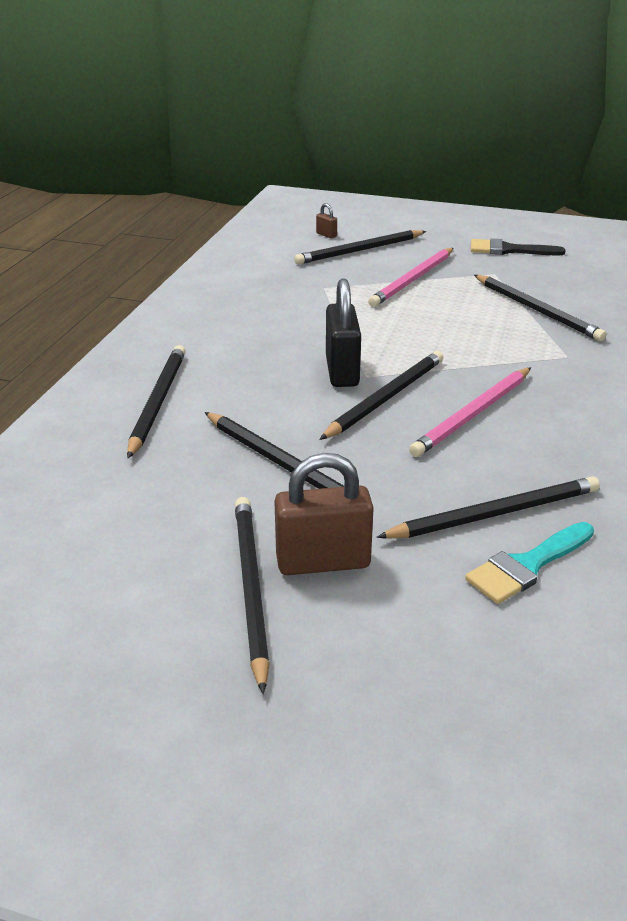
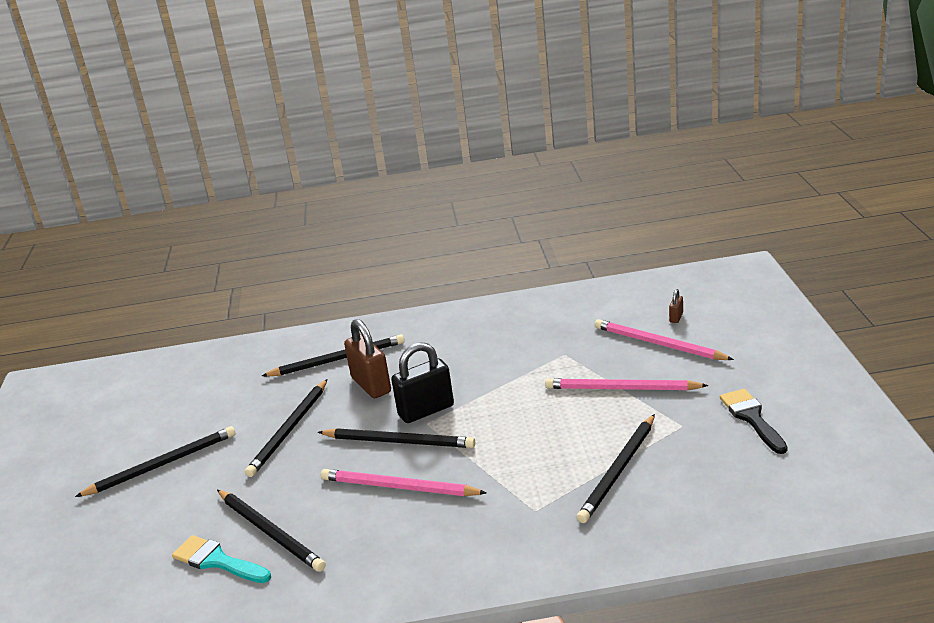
camera: 70 degrees right, 5 degrees down
(323, 562) = (193, 481): brown padlock -> brown padlock (371, 385)
(359, 250) = (658, 344): black pencil -> pink pencil

